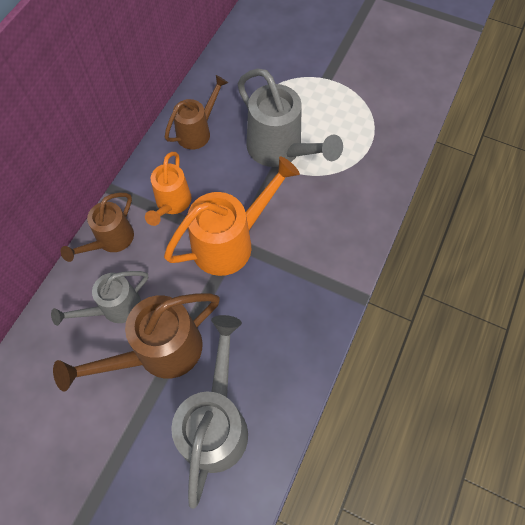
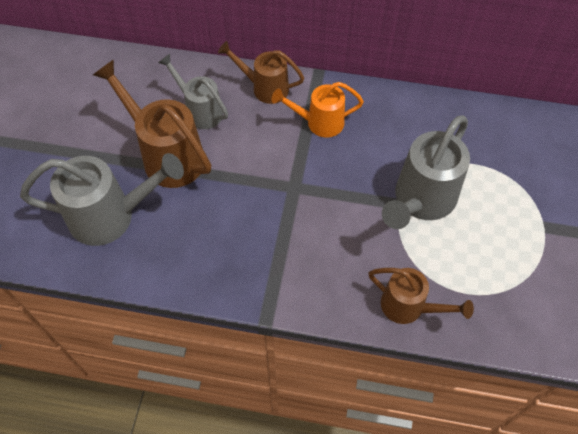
camera: 75 degrees right, 5 degrees down
(197, 131) = (412, 121): brown watering can -> brown watering can (408, 307)
(230, 242) = (293, 182): orange watering can -> none

